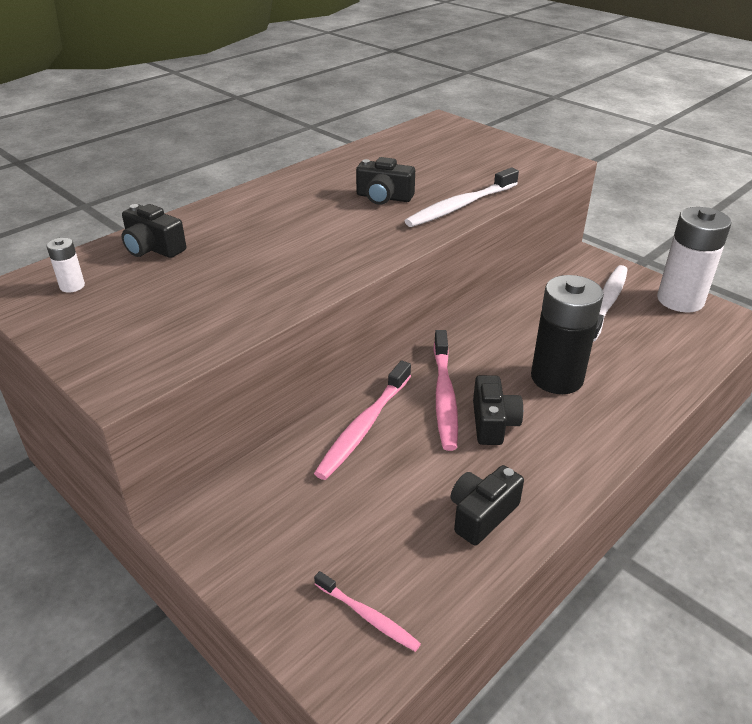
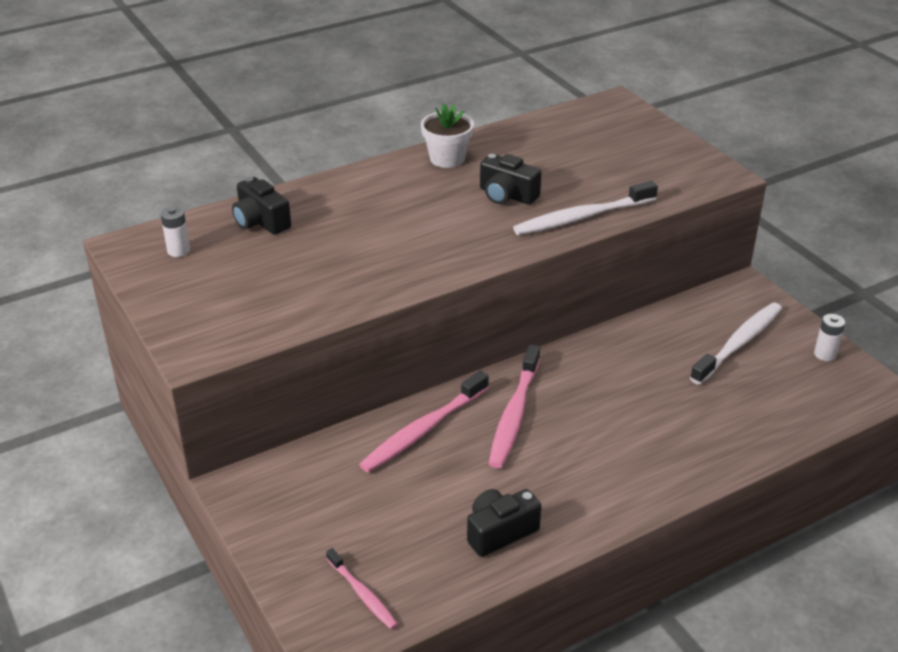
camera: 15 degrees right, 0 degrees up
(315, 176) = (447, 159): none -> white flower pot
(493, 423) = (551, 450): black camera -> none
(557, 378) = (639, 416): black battery -> none
(680, 300) = (825, 354): white battery -> white battery, size x0.42

